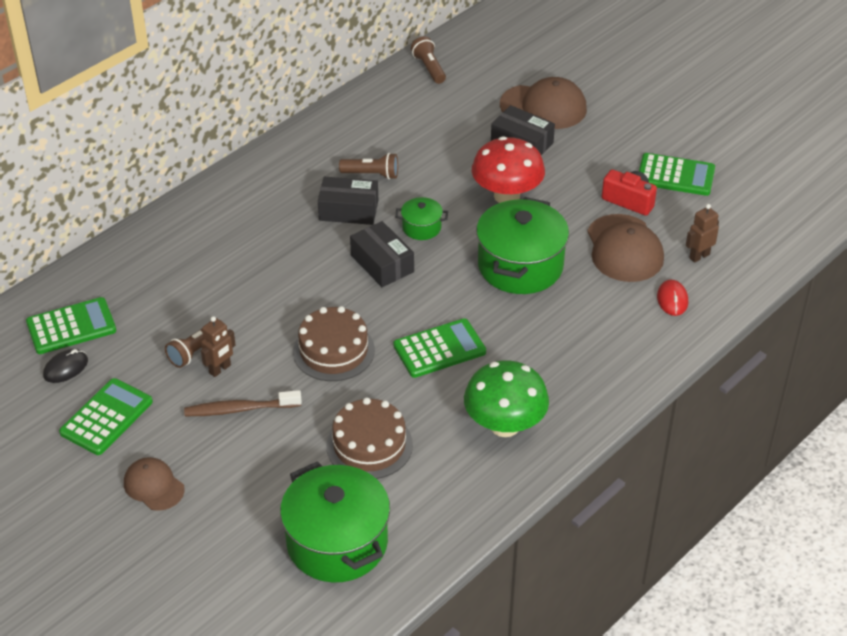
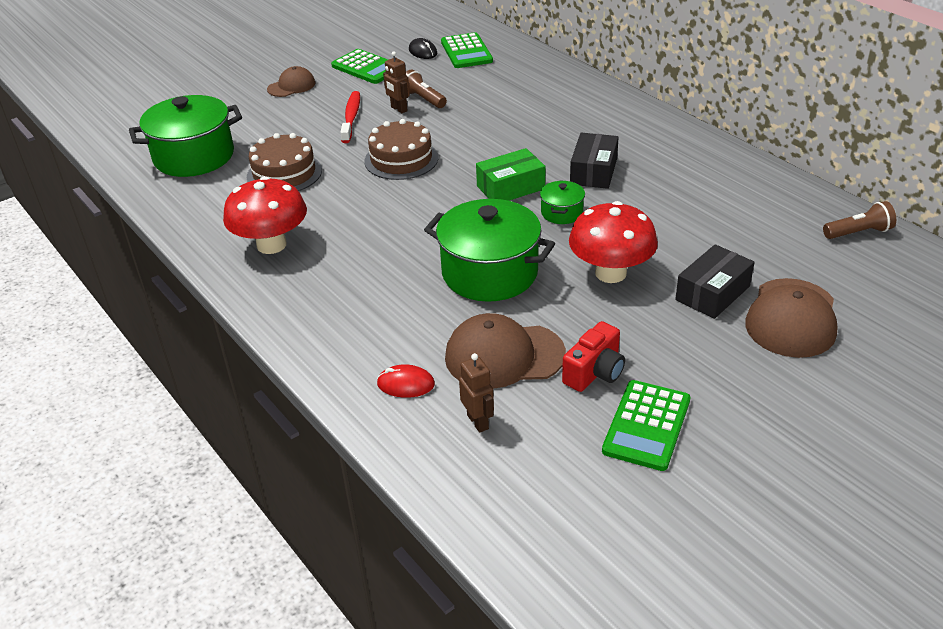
camera: 100 degrees right, 5 degrees down
(239, 409) = (351, 117): brown toothbrush -> red toothbrush
(371, 174) = (650, 186): brown flashlight -> none
(382, 263) = (510, 187): black box -> green box
(439, 349) = (383, 214): green calculator -> none
(504, 425) = (271, 245): green mushroom -> red mushroom

